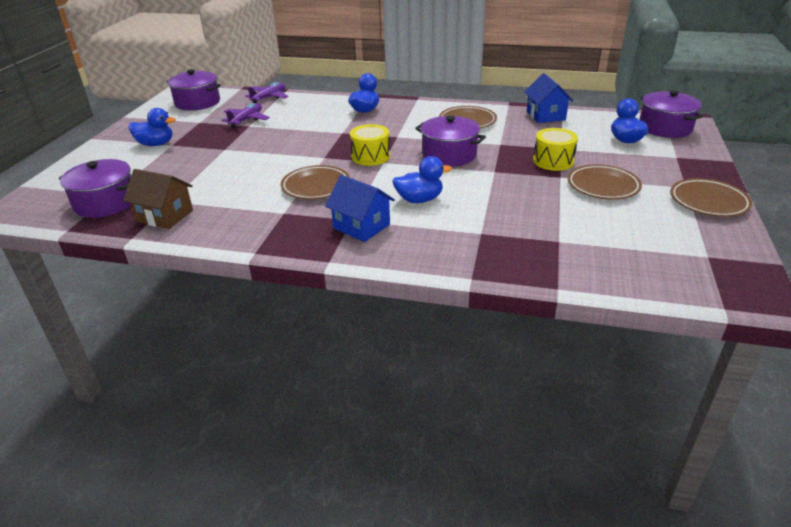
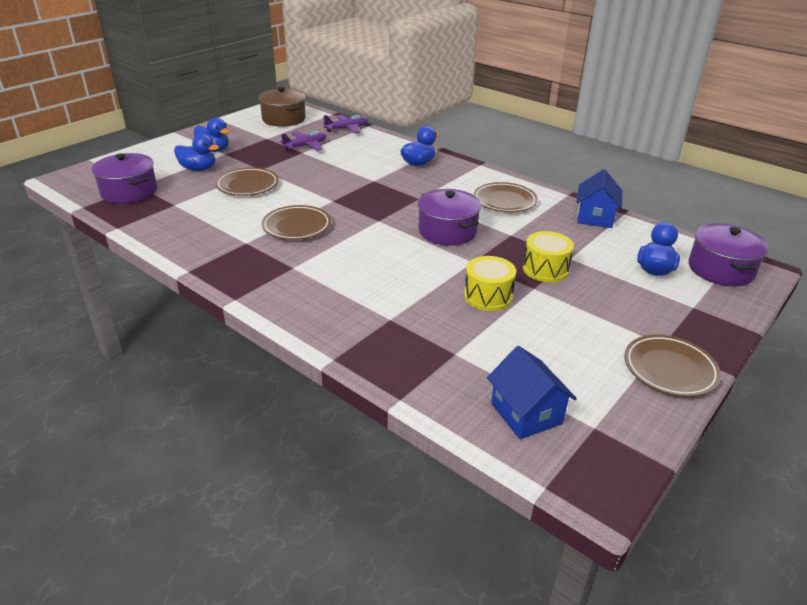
camera: 25 degrees right, 0 degrees up
(165, 216) = (158, 216): brown house -> none
(197, 102) = (284, 119): purple pot -> brown pot
(361, 226) = (294, 276): blue house -> blue house (526, 413)
(370, 156) = (373, 212): yellow drum -> yellow drum (488, 296)
(419, 200) = (370, 268): blue duck -> blue duck (198, 169)
(603, 186) = (568, 312): brown plate -> brown plate (247, 185)

